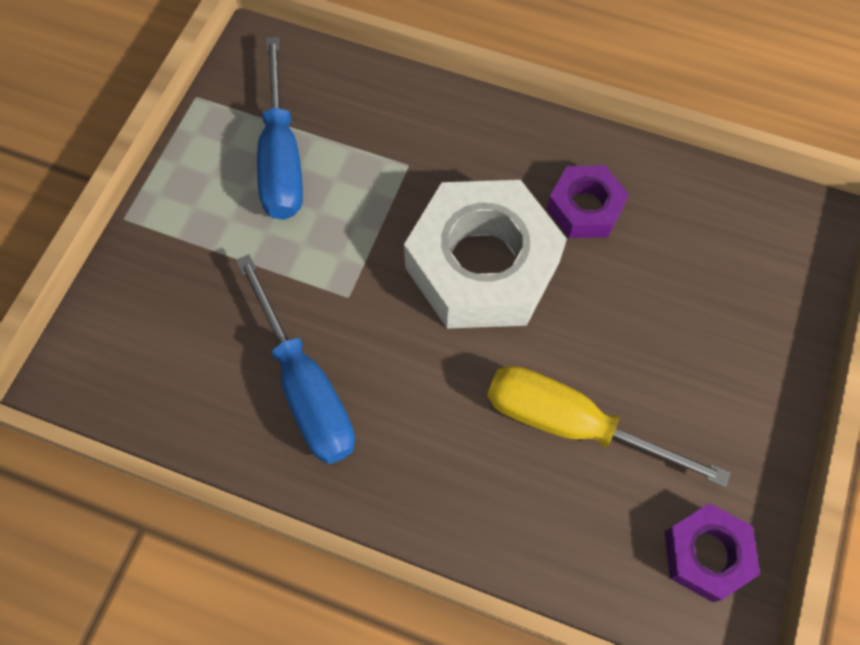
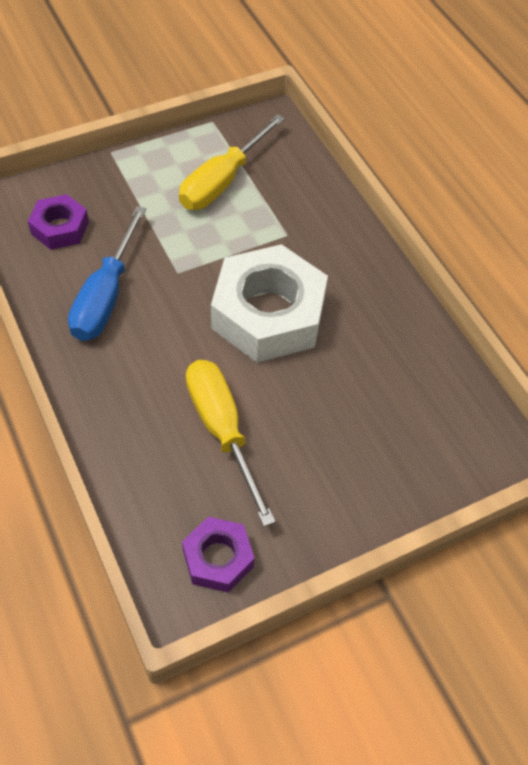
camera: 40 degrees right, 10 degrees down
(281, 157) = (222, 181): blue screwdriver -> yellow screwdriver
(584, 208) = (364, 332): purple nut -> purple nut (60, 228)

